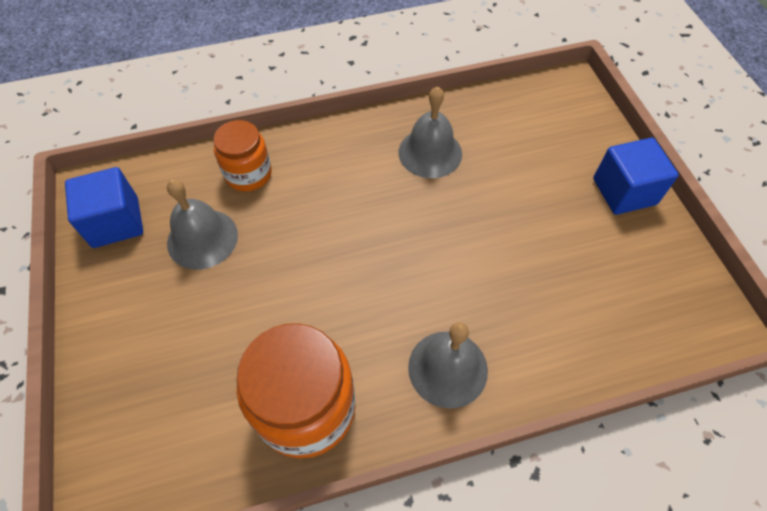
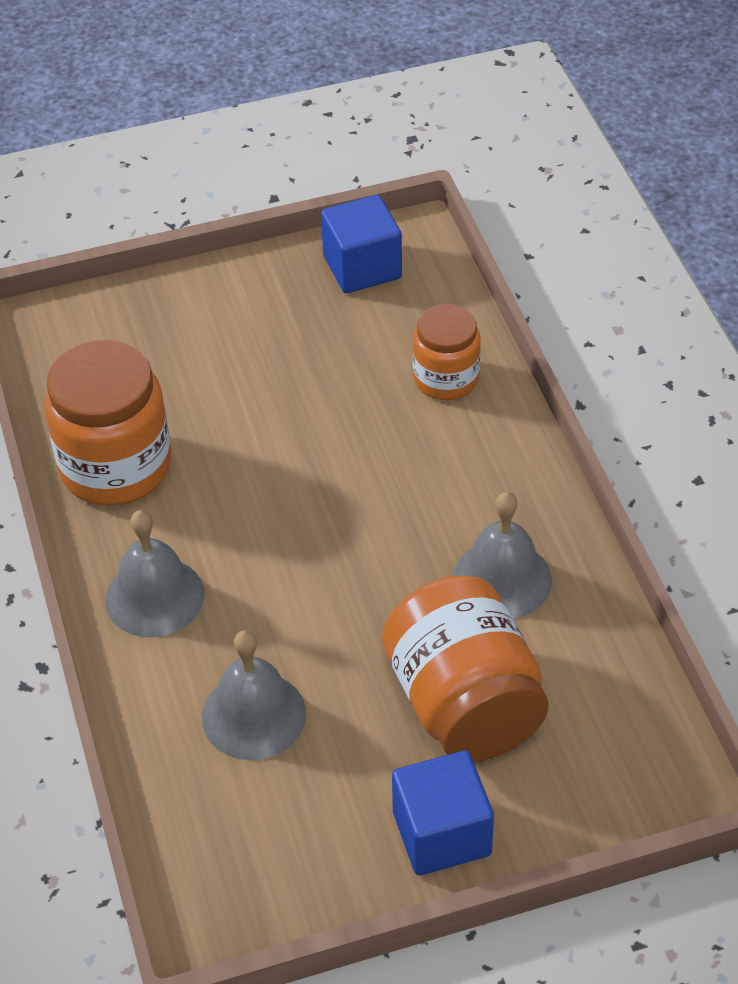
camera: 90 degrees right, 10 degrees down
(202, 238) = (340, 348): grey bell -> grey bell (254, 715)
(528, 176) = (464, 704): none -> orange jar

